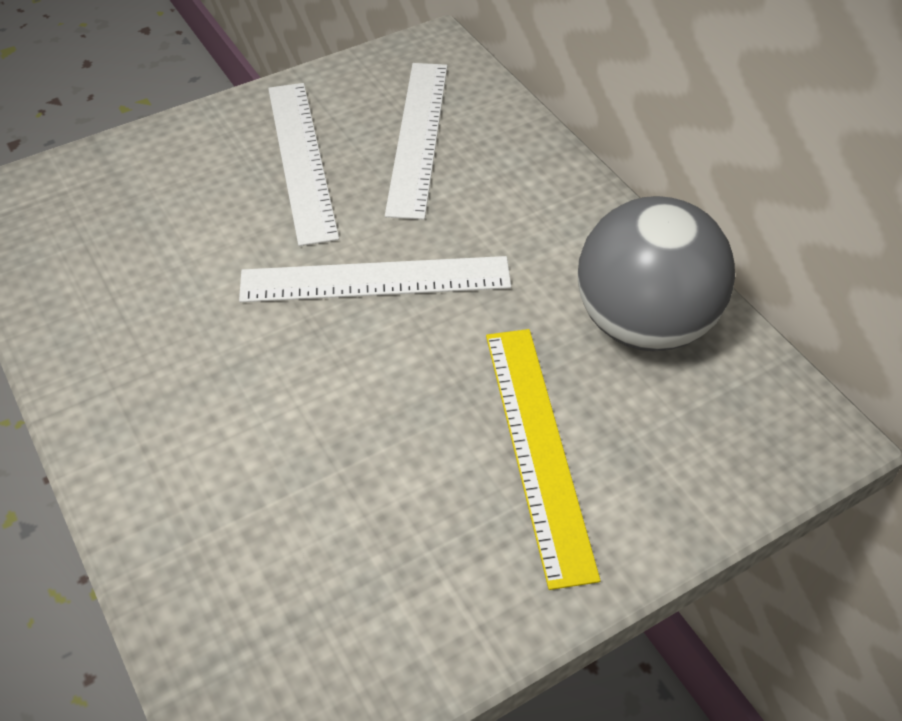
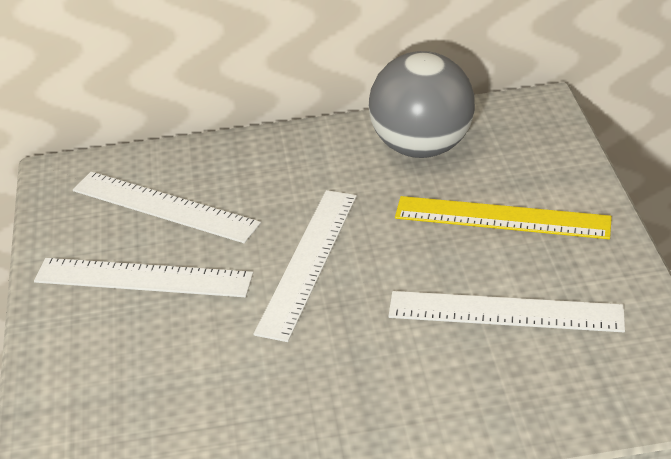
camera: 65 degrees left, 10 degrees down
(354, 496) = (505, 312): none -> white ruler

